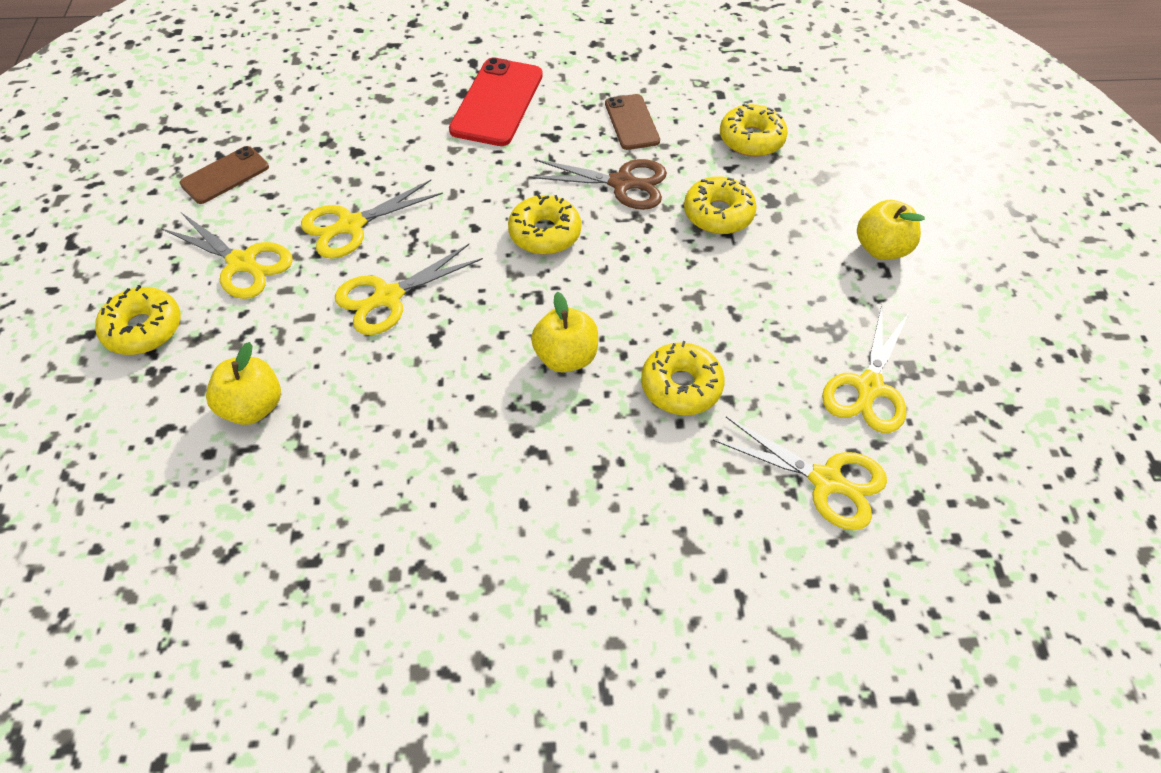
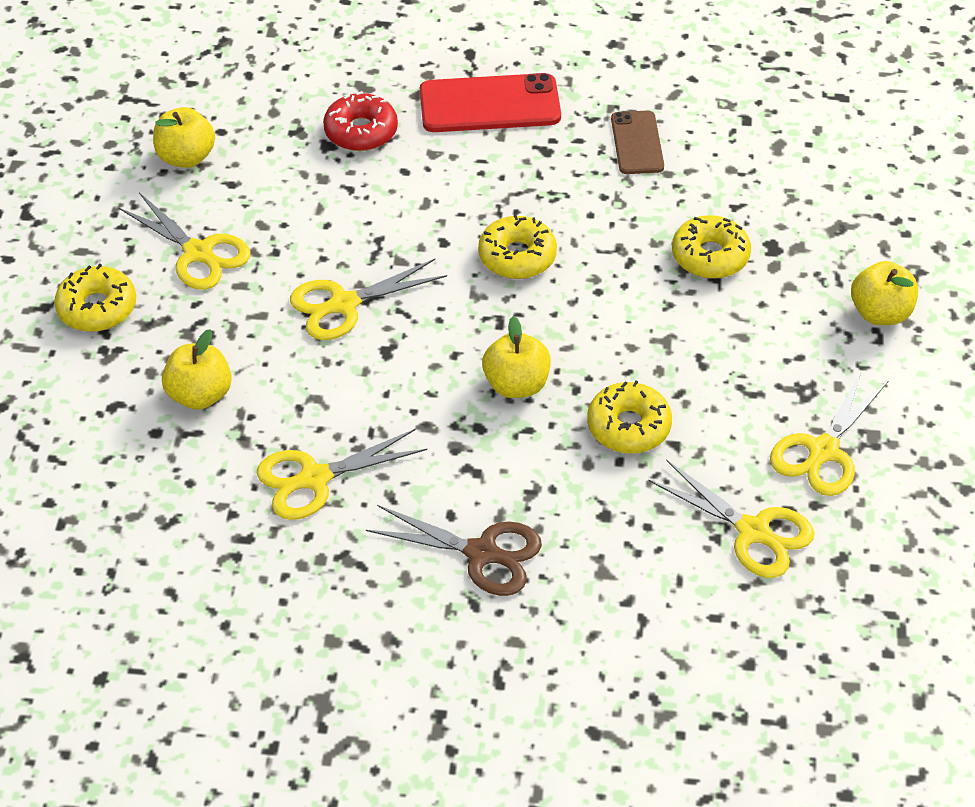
camera: 10 degrees right, 5 degrees down
(225, 175) = (186, 157): brown phone -> yellow apple
(351, 225) = (314, 226): yellow scissors -> yellow scissors (315, 478)
(385, 136) = (361, 131): none -> red donut
(497, 102) = (489, 104): red phone -> red phone turned 60 degrees clockwise
(621, 183) = (611, 211): brown scissors -> brown scissors (481, 553)
(751, 139) = (768, 176): yellow donut -> none

